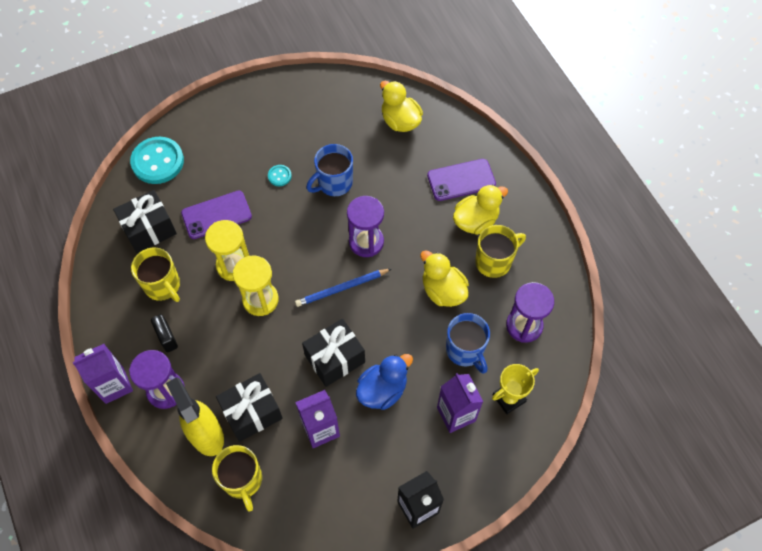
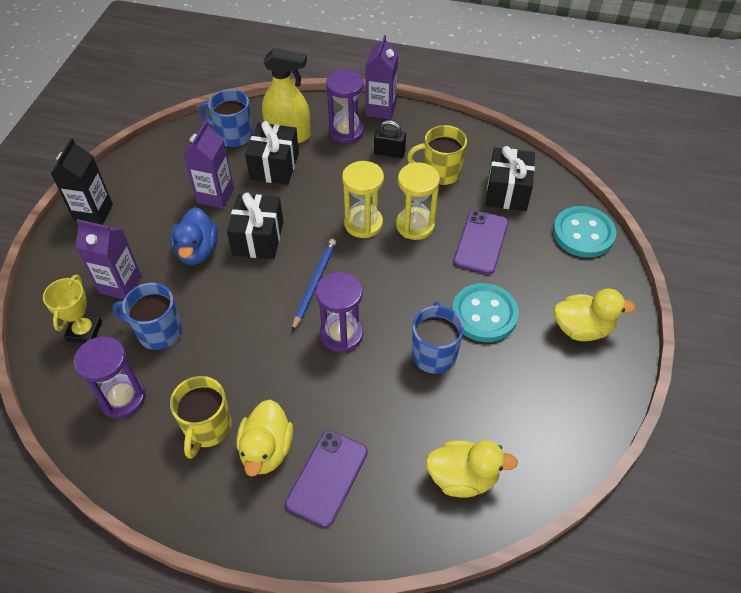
camera: 130 degrees right, 10 degrees down
(243, 480) = (233, 135): yellow mug -> blue mug
(279, 176) = (484, 314): turquoise button -> turquoise button, size x2.21
(443, 291) = (228, 359): yellow duck -> yellow duck (582, 328)

